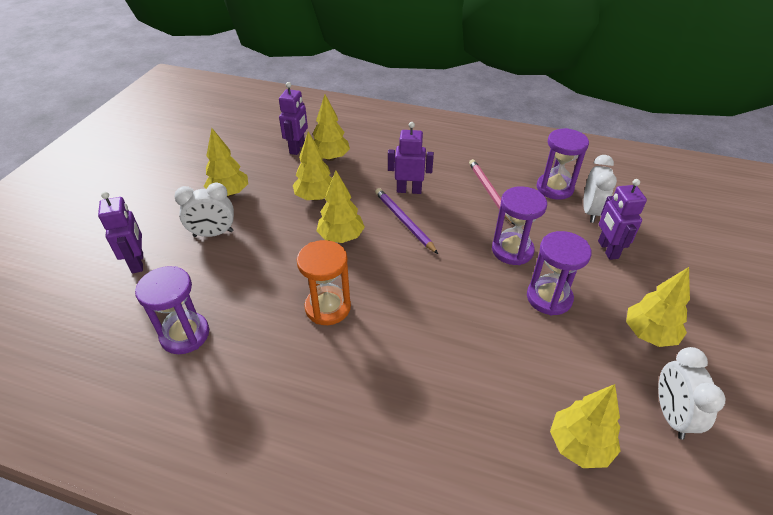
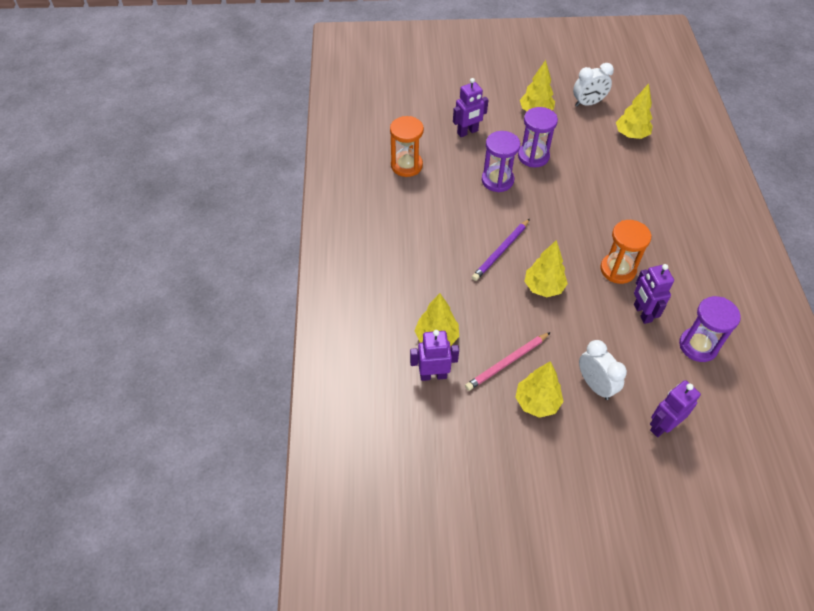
camera: 110 degrees left, 10 degrees up
(316, 197) = (503, 326): yellow tree -> none
(409, 190) = (457, 259): purple robot -> purple robot (642, 313)
(489, 192) = (432, 204): pink pencil -> pink pencil (507, 363)
(554, 188) = (406, 165): purple hourglass -> orange hourglass
(590, 211) = (427, 143): white clock -> none

